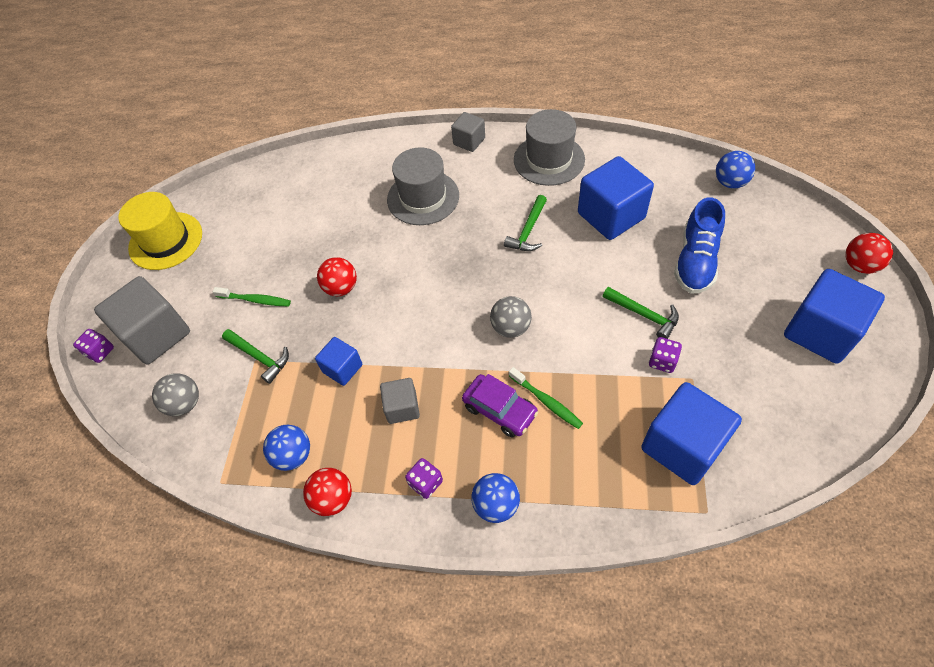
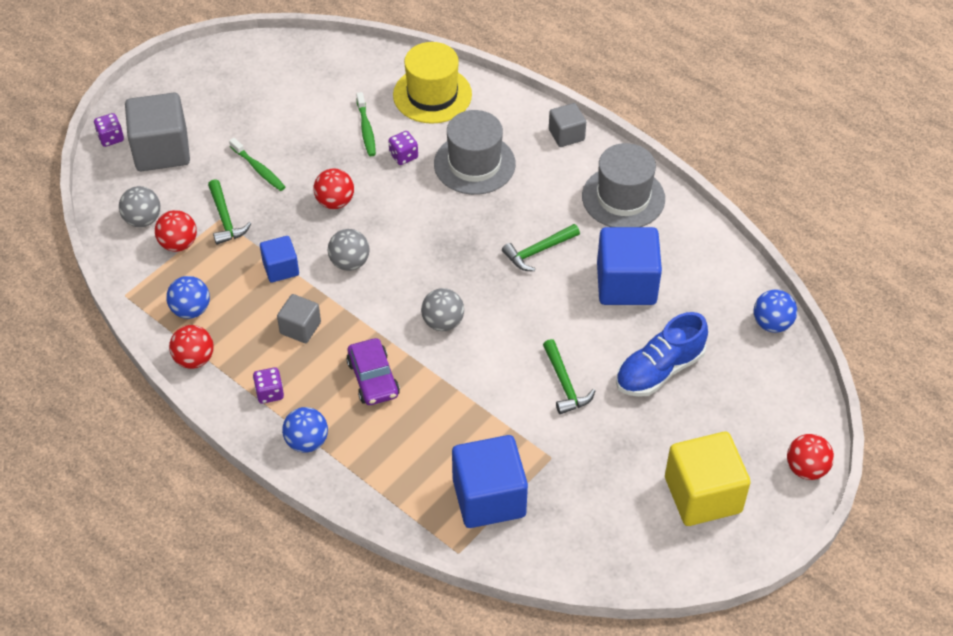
camera: 30 degrees right, 5 degrees down
(166, 241) = (227, 71): yellow hat -> yellow hat (432, 95)
(235, 404) = (178, 244): none -> red ball
(395, 328) = (349, 262): none -> grey ball
(546, 401) = (415, 396): green toothbrush -> green toothbrush (366, 129)
(662, 361) = (541, 428): purple dice -> purple dice (403, 156)
(820, 332) = (703, 495): blue cube -> yellow cube

